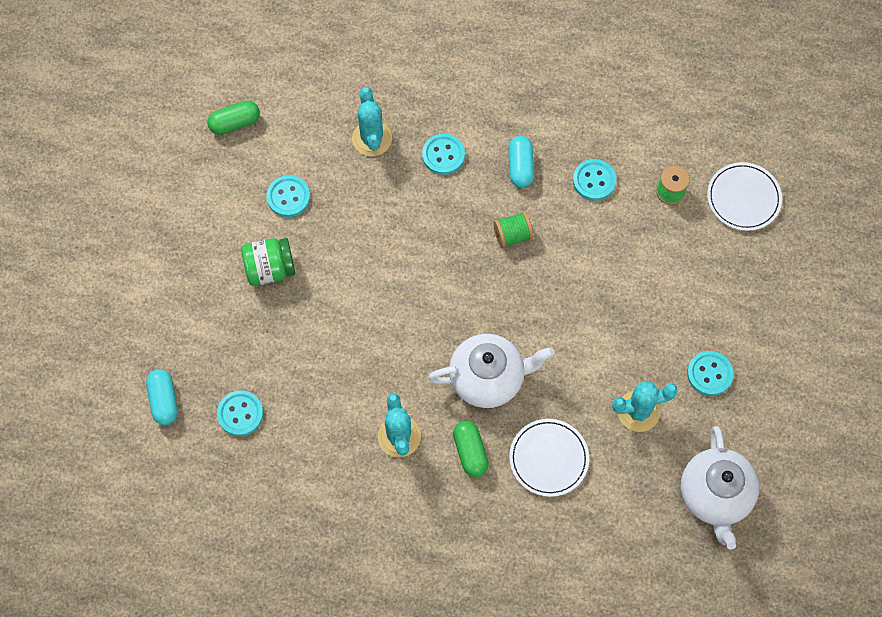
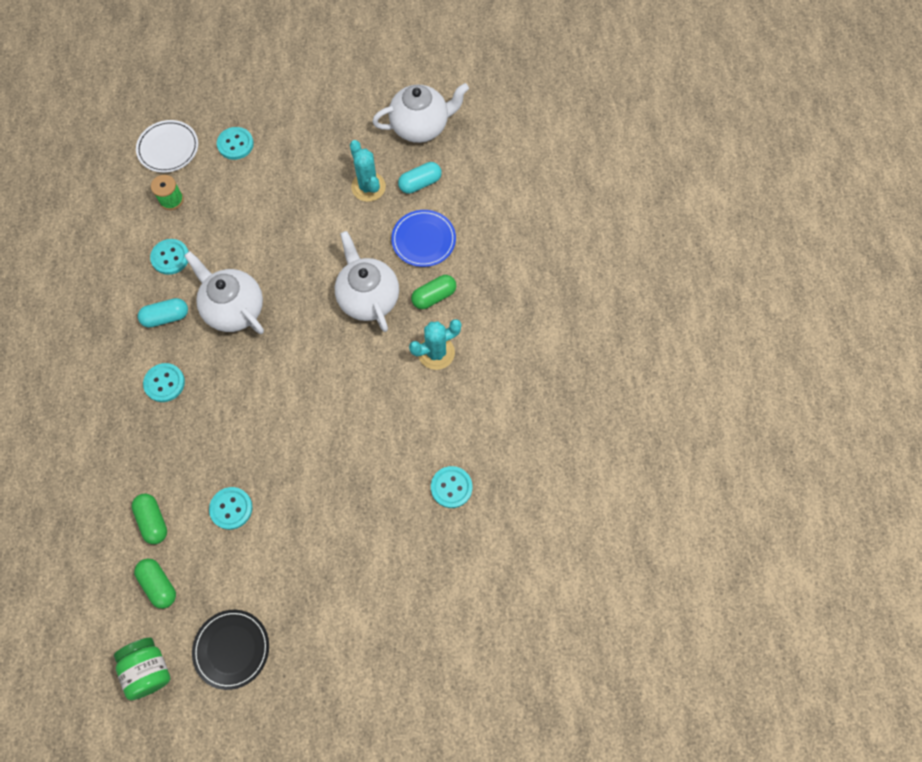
camera: 105 degrees left, 0 degrees up
(152, 176) = (231, 649): none -> black plate
(164, 400) = (457, 559): turquoise capsule -> turquoise capsule (420, 183)
(270, 269) = (308, 503): green jar -> green jar (149, 669)
(299, 126) = (153, 521): none -> green capsule
(372, 138) = (157, 450): turquoise cactus -> none
(512, 235) = (234, 309): green spool -> white teapot
(548, 458) = (423, 240): white plate -> blue plate
(709, 374) = (325, 146): turquoise button -> turquoise button (235, 144)

